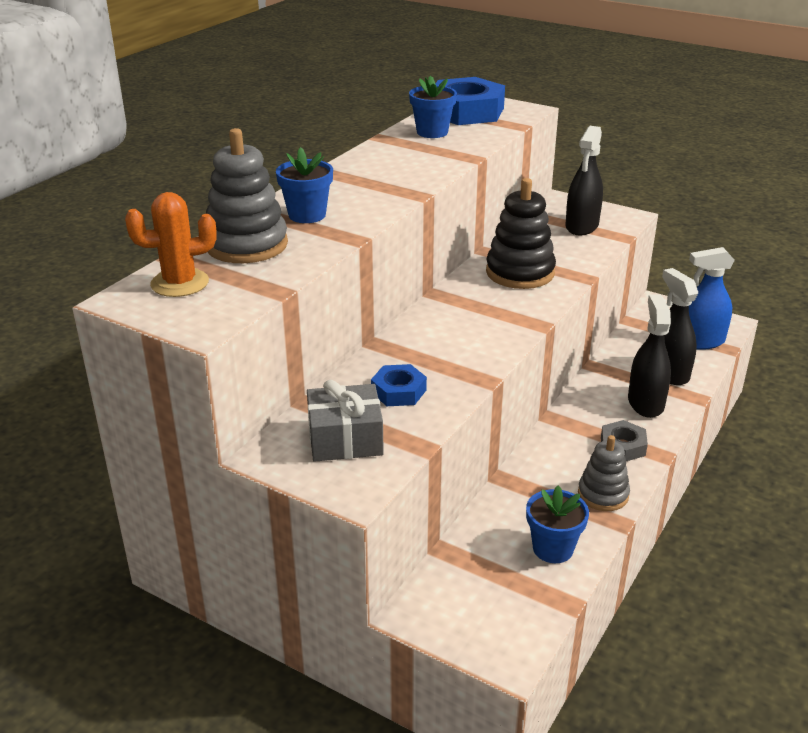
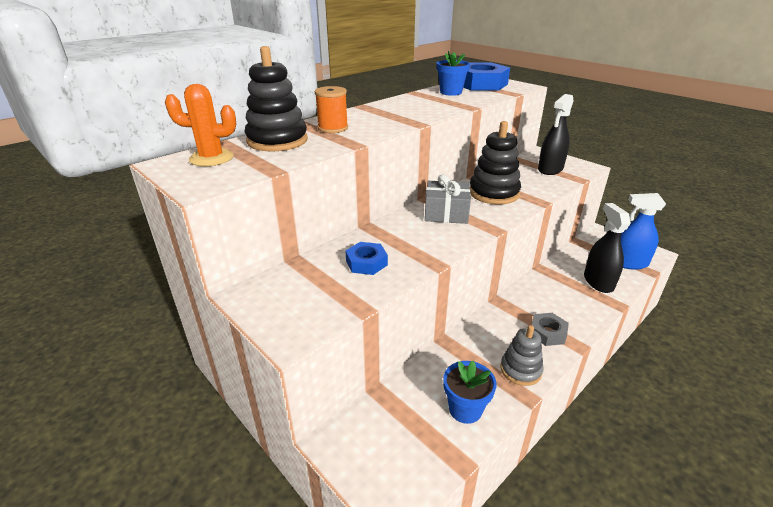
camera: 15 degrees right, 0 degrees up
(246, 245) = (277, 141): grey stacking toy -> black stacking toy
(307, 215) = (333, 128): blue flower pot -> orange spool
(345, 439) = (307, 292): grey gift -> grey gift (446, 213)
(645, 403) = (574, 302): black spray bottle -> none

